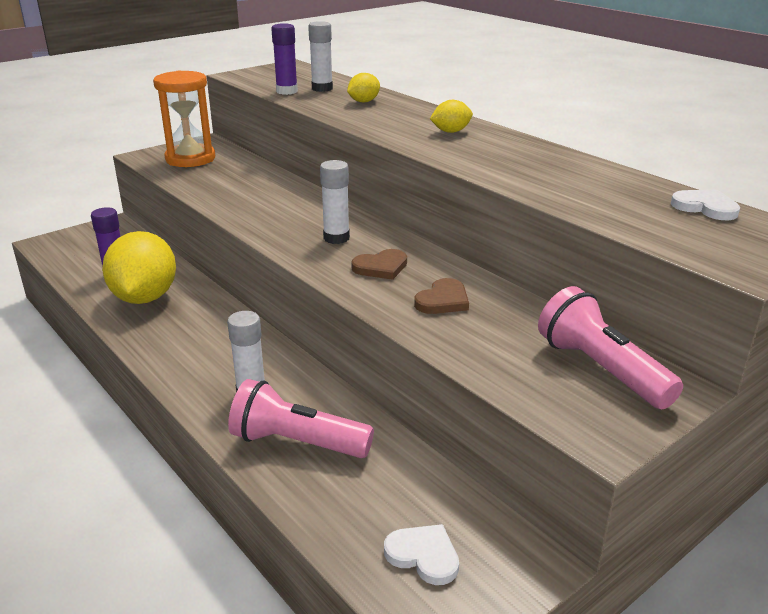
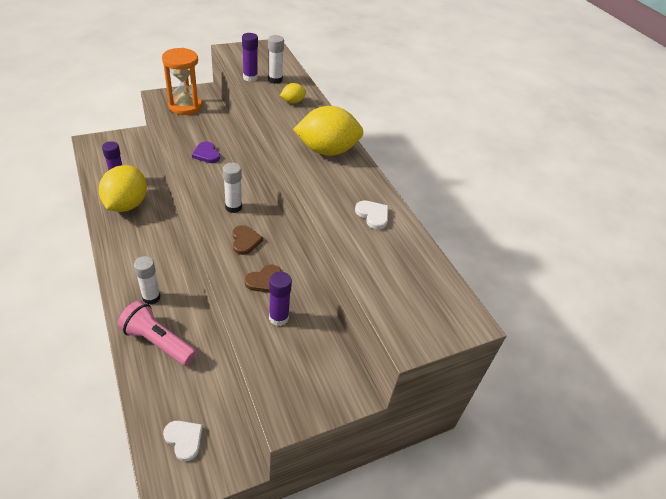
camera: 10 degrees right, 15 degrees up
(256, 196) = (206, 154): none -> purple heart
(381, 267) = (245, 241): brown heart -> brown heart turned 90 degrees counterclockwise
(451, 131) = (327, 151): yellow lemon -> yellow lemon, size x2.19
(496, 333) = (278, 317): none -> purple glue stick
(601, 369) = (320, 365): pink flashlight -> none
(705, 207) = (433, 275): white heart -> white heart (373, 215)

